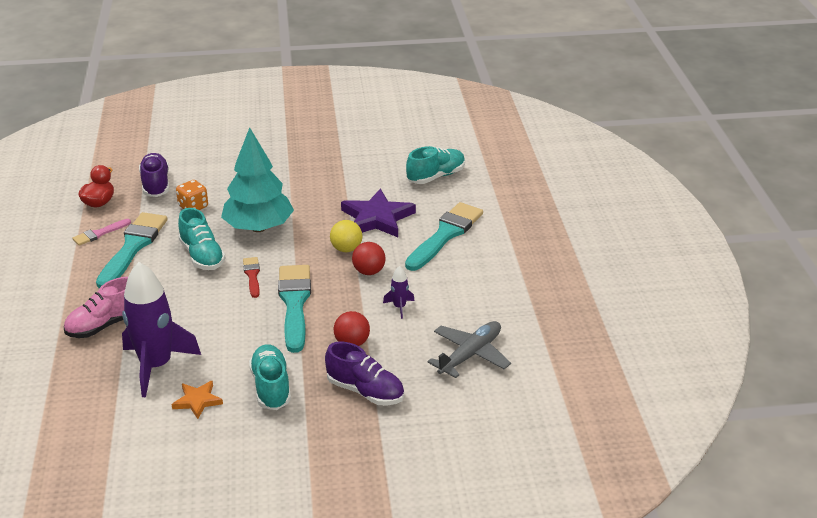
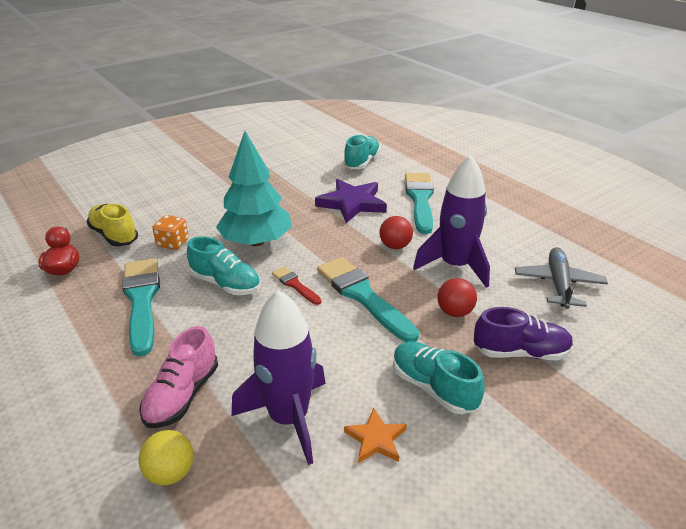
camera: 30 degrees left, 0 degrees up
(99, 233) = (90, 299): pink brush -> none
(156, 185) = (114, 235): purple shoe -> yellow shoe
(346, 249) = (355, 234): yellow ball -> yellow ball (171, 473)
(399, 307) = (455, 266): purple rocket -> purple rocket, size x2.36

